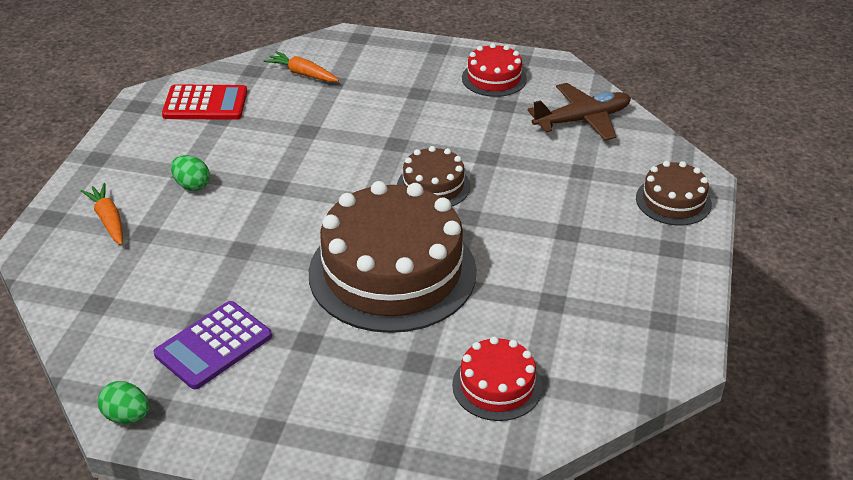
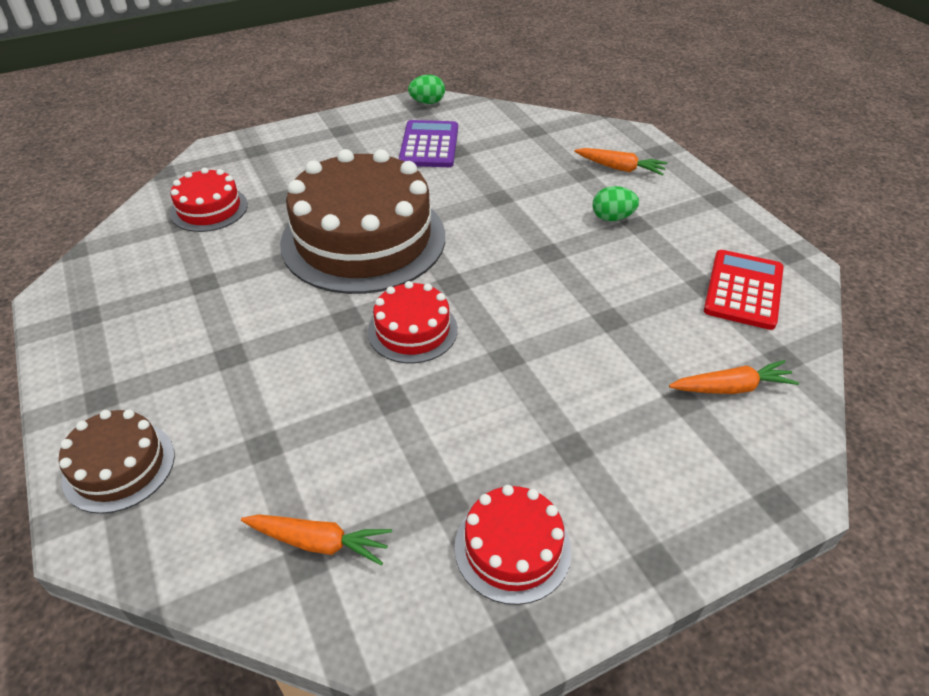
camera: 140 degrees right, 5 degrees up
(205, 104) = (743, 290): red calculator -> red calculator turned 150 degrees clockwise
(433, 186) = (412, 330): brown cake -> red cake
(582, 120) = (319, 542): brown plane -> orange carrot

